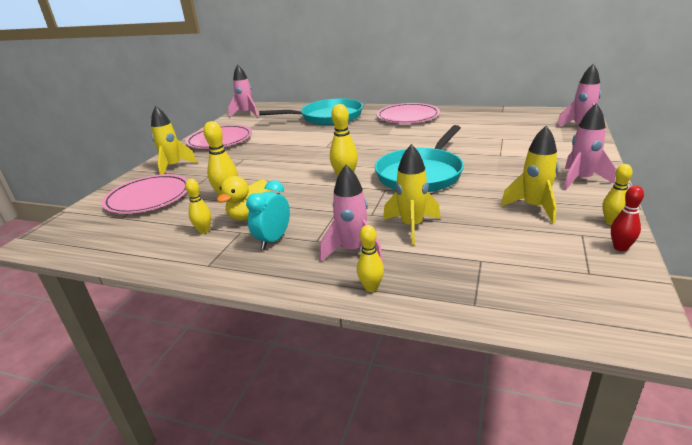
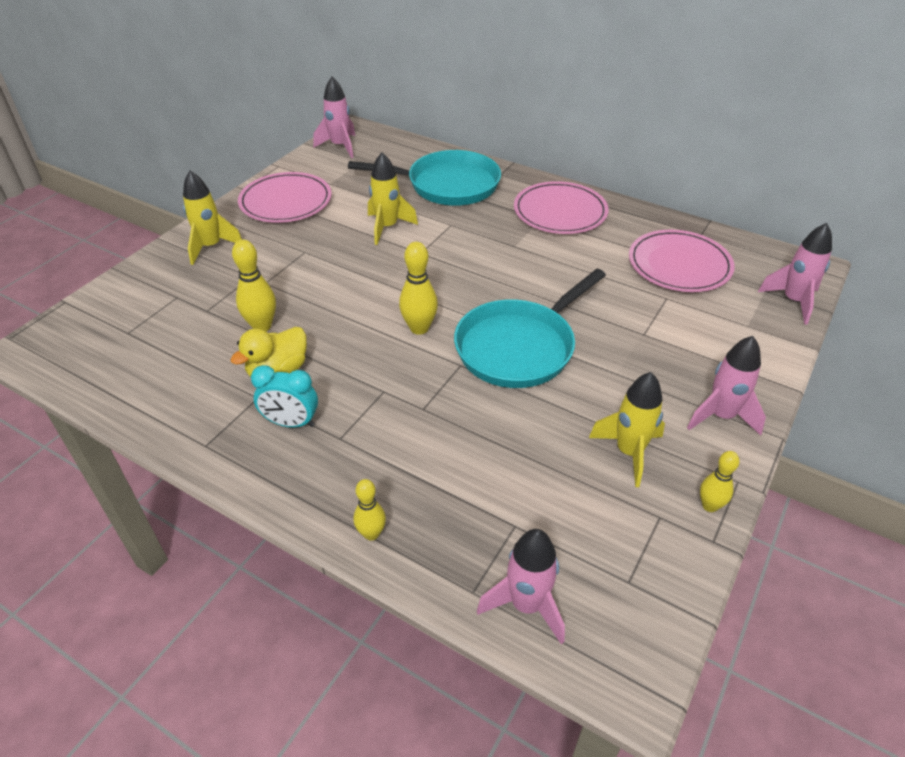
camera: 10 degrees right, 15 degrees up
(148, 197) = (167, 302): pink plate -> pink plate (679, 265)
(204, 230) = (216, 384): yellow bowling pin -> none
(273, 240) = (291, 423): turquoise clock -> turquoise clock turned 120 degrees counterclockwise
(353, 251) = (375, 468): pink rocket -> pink rocket (526, 605)
(412, 227) = (461, 445): yellow rocket -> yellow rocket (387, 227)
(620, 247) = (692, 552): red bowling pin -> none

